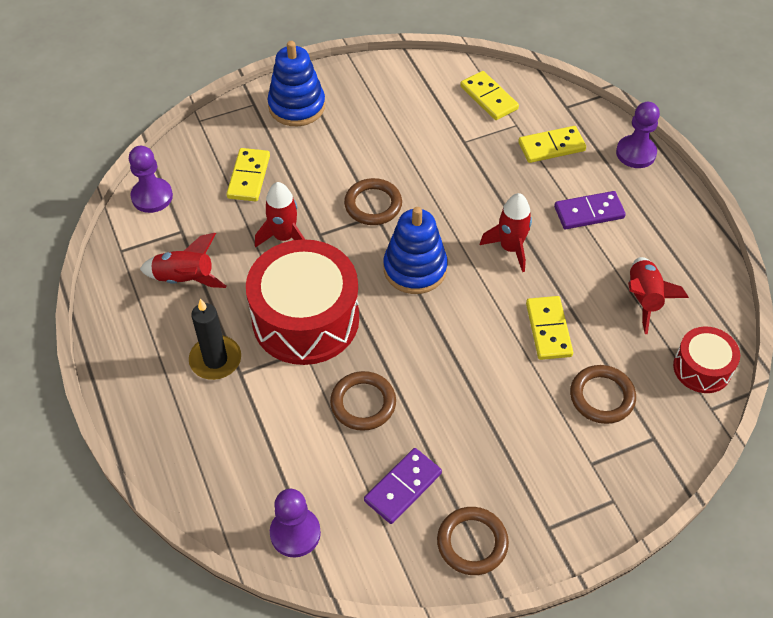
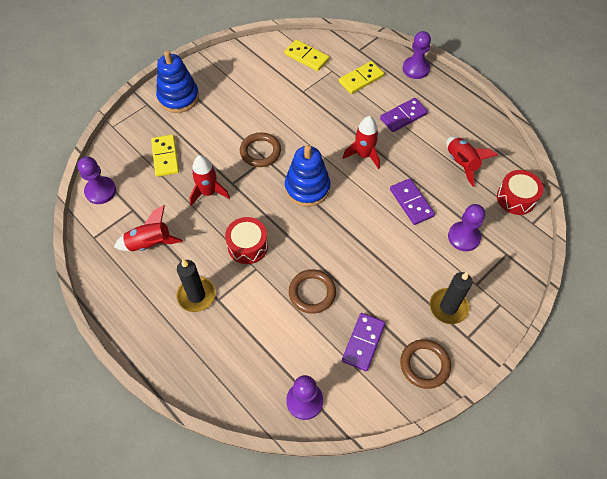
camera: 20 degrees left, 5 degrees up
(305, 319) = (247, 246): red drum -> red drum, size x0.52
(538, 480) = (448, 307): none -> black candle
(548, 329) = (411, 203): yellow domino -> purple domino
(602, 397) = (464, 237): brown ring -> purple pawn

